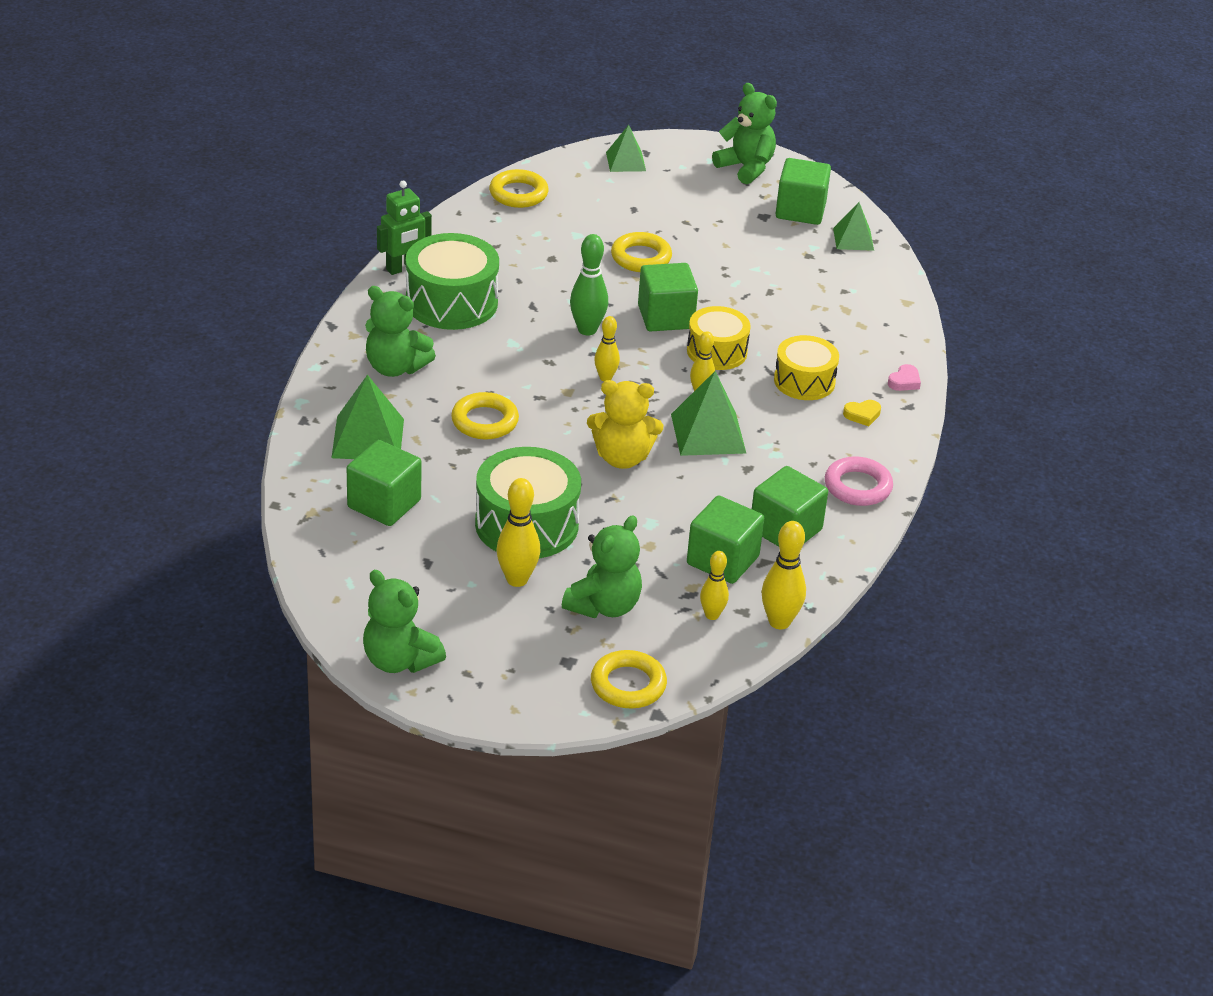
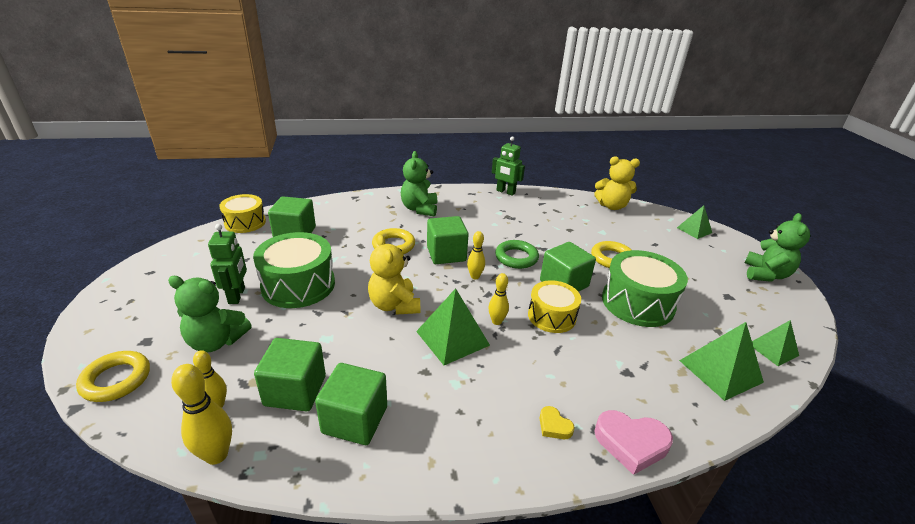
camera: 65 degrees right, 5 degrees down
(368, 438) = (351, 216): green pyramid -> green pyramid (720, 371)
(399, 660) = (142, 273): green teddy bear -> none
(451, 302) = (492, 210): green drum -> green drum (637, 303)
(517, 579) = (237, 295): yellow bowling pin -> green robot
(518, 194) = (612, 206): yellow ring -> yellow teddy bear
(587, 330) = (516, 257): green bowling pin -> green ring
(800, 210) = (761, 312): green cube -> green cube (446, 254)
(804, 381) = (563, 373): yellow drum -> yellow drum (245, 222)
(857, 486) = (447, 455): pink ring -> none
(904, 381) = (631, 443): pink heart -> pink heart, size x1.88

